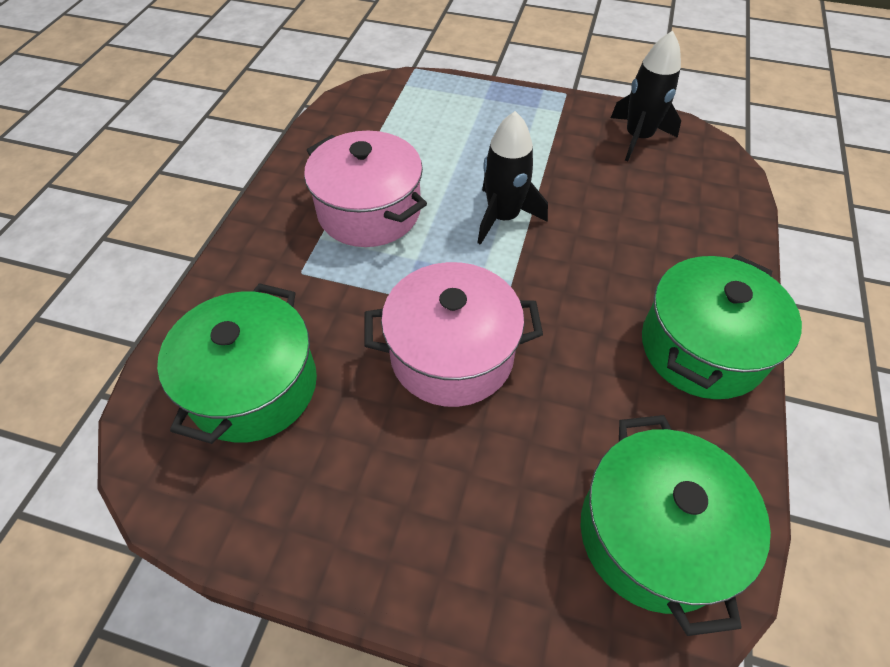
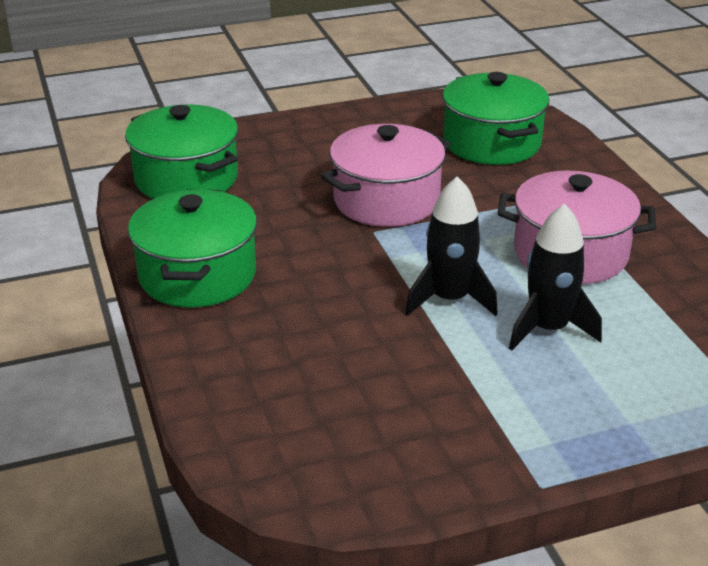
camera: 145 degrees right, 20 degrees down
(638, 137) = (388, 458): black rocket -> black rocket (548, 329)

